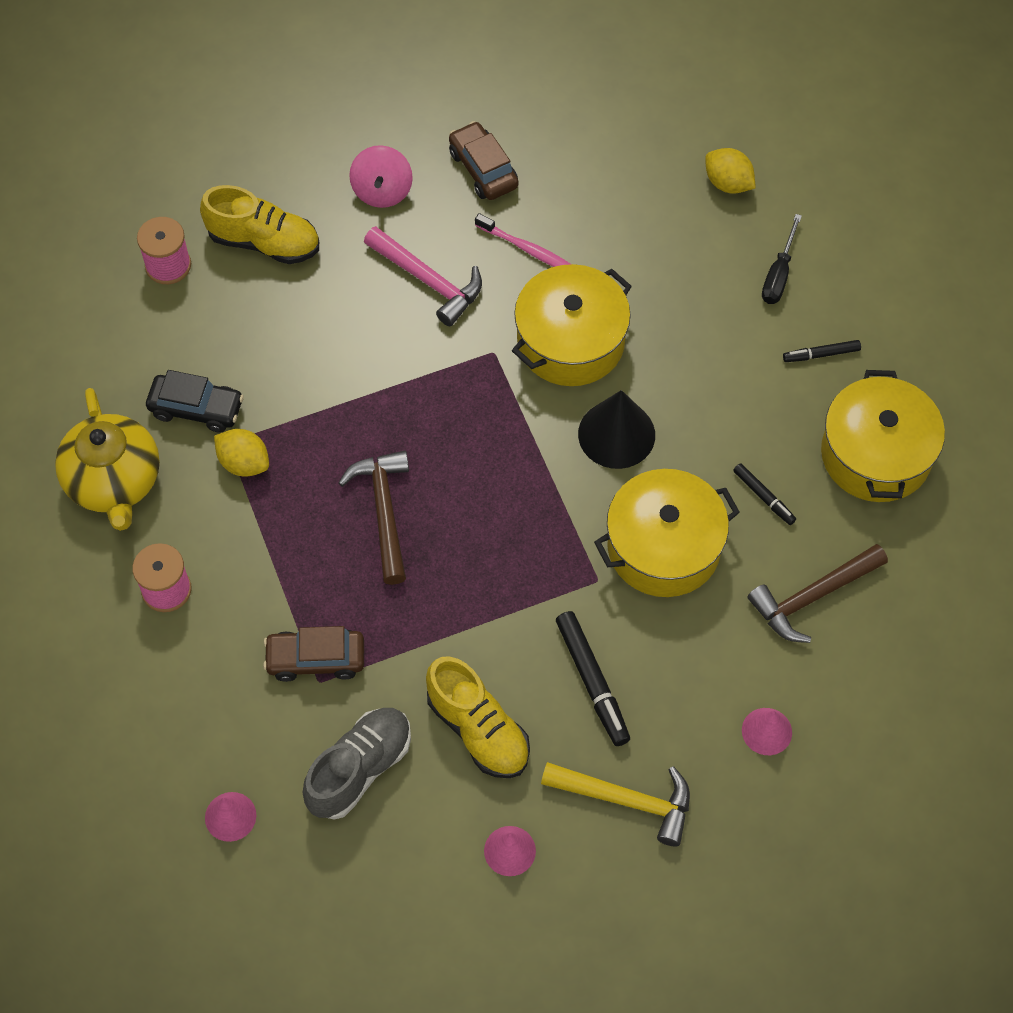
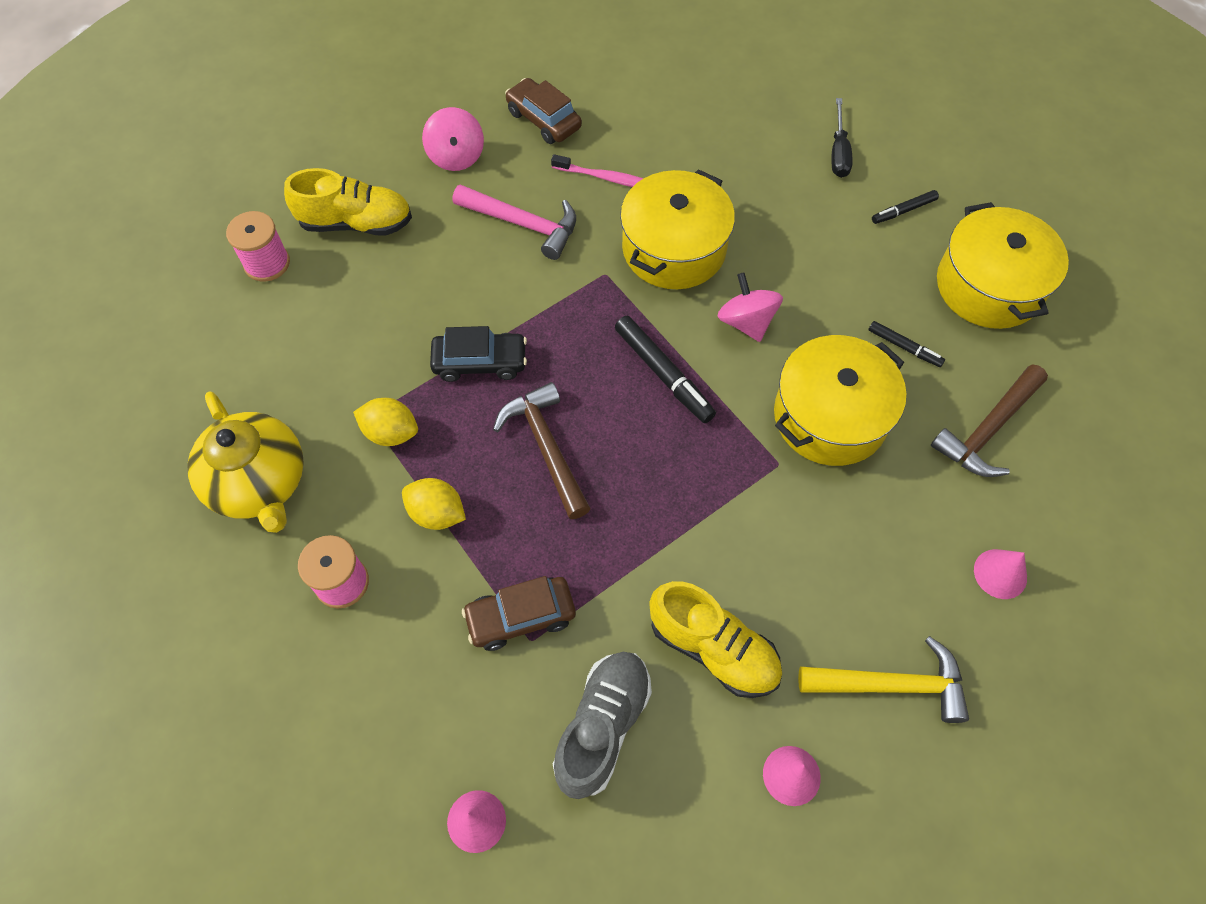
camera: 15 degrees left, 0 degrees up
(196, 409) = (328, 391): black car -> black car (480, 362)
(592, 682) = (810, 568): black marker -> black marker (663, 374)
(616, 434) = (746, 322): black cone -> pink spinning top
(728, 183) = (765, 88): yellow lemon -> yellow lemon (437, 513)

